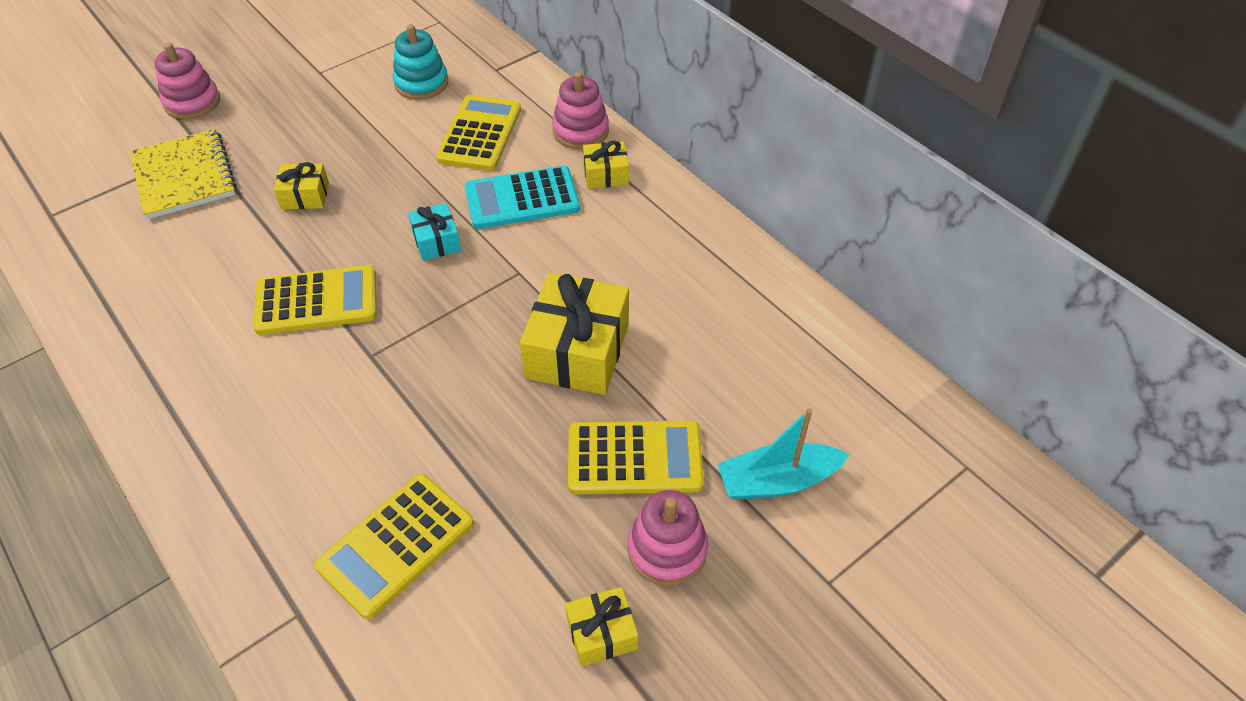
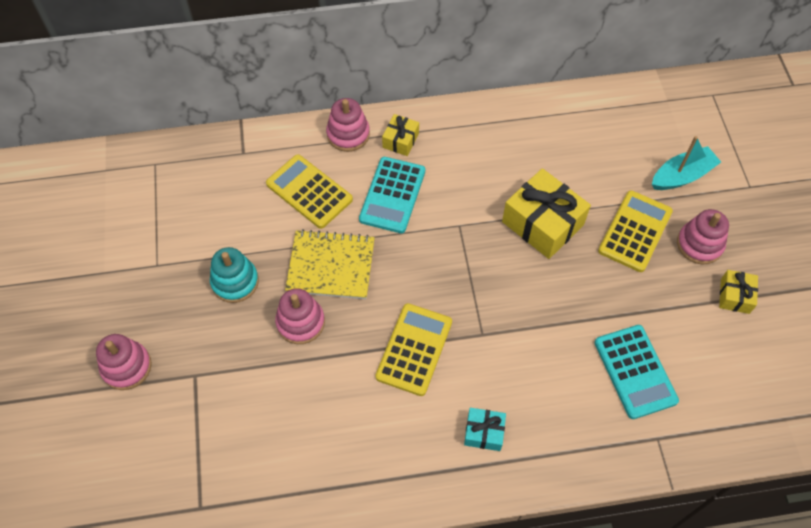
camera: 60 degrees left, 10 degrees up
(184, 176) = (220, 397): yellow notebook -> yellow notebook (331, 266)
(305, 196) = (300, 322): yellow gift -> pink stacking toy
(396, 545) = (635, 371): yellow calculator -> turquoise calculator
(421, 83) = (224, 204): turquoise stacking toy -> turquoise stacking toy (235, 282)
(436, 241) = (401, 259): turquoise gift -> turquoise gift (484, 432)
(777, 481) = (682, 176): turquoise boat -> turquoise boat turned 135 degrees counterclockwise

